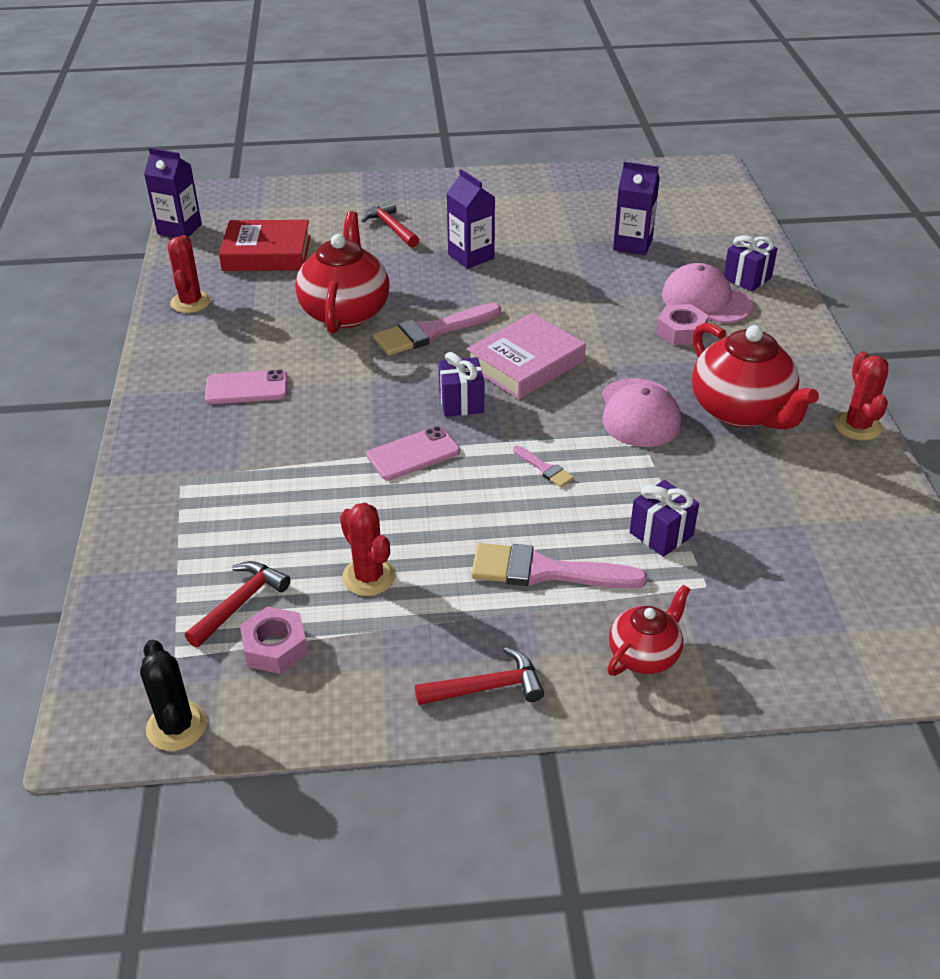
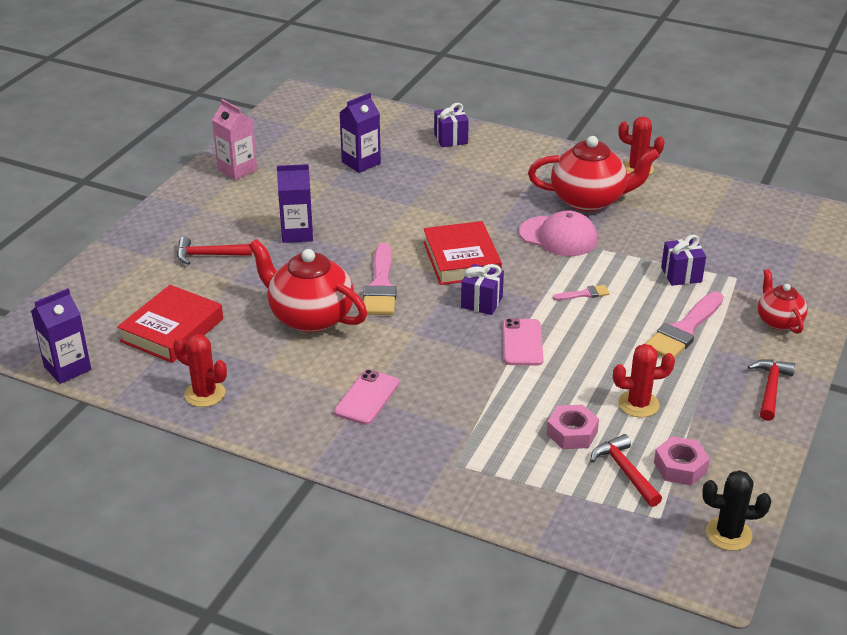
camera: 60 degrees left, 5 degrees down
(525, 363) = (461, 259): pink book -> red book
(540, 189) = (237, 170): none -> pink carton
(681, 332) = (485, 186): pink nut -> pink nut (572, 433)
(706, 300) = (459, 163): pink cap -> none

